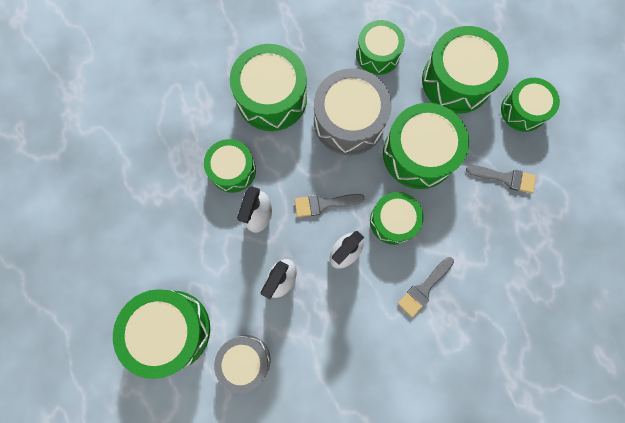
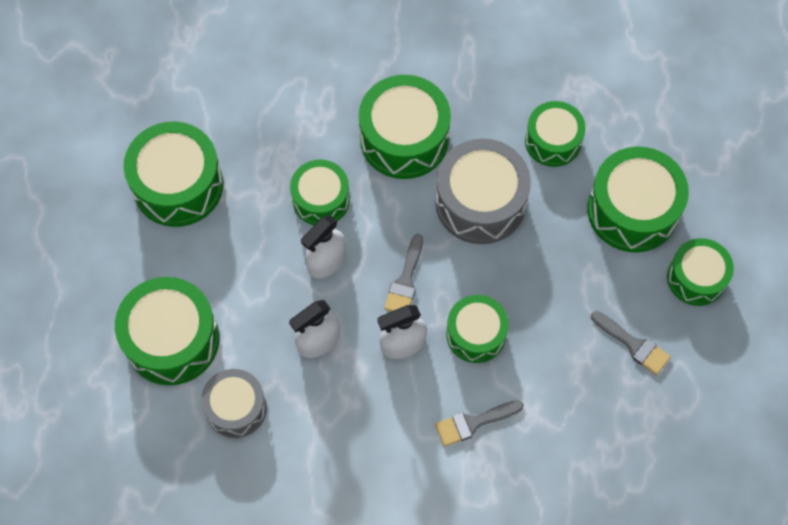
camera: 25 degrees right, 10 degrees down
(323, 204) = (405, 281): grey brush -> grey brush turned 90 degrees counterclockwise
(418, 154) = (544, 273): green drum -> green drum (178, 185)

